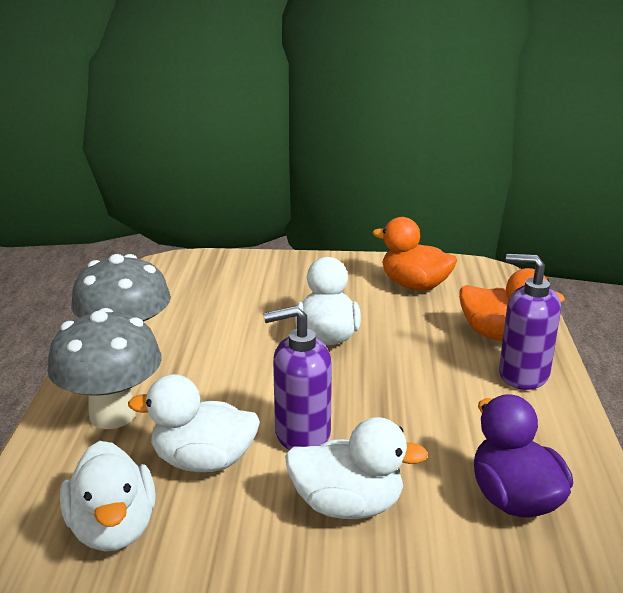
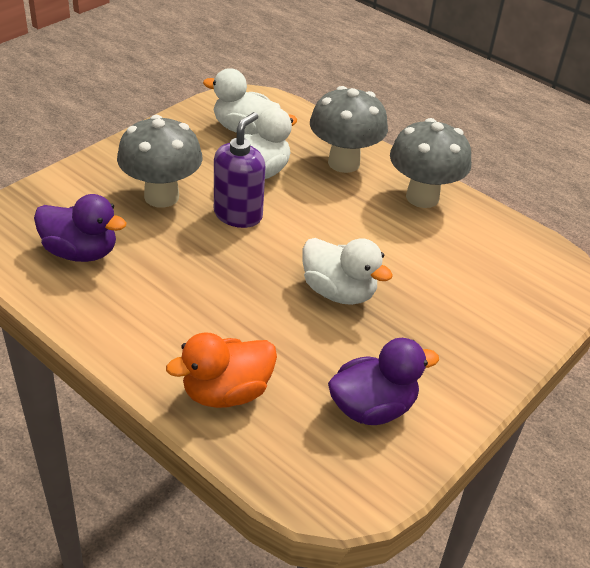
camera: 125 degrees right, 15 degrees up
(348, 505) = (161, 196): white duck -> grey mushroom
(414, 285) = (372, 408): orange duck -> purple duck
(523, 374) = (165, 356): purple soap dispenser -> none

